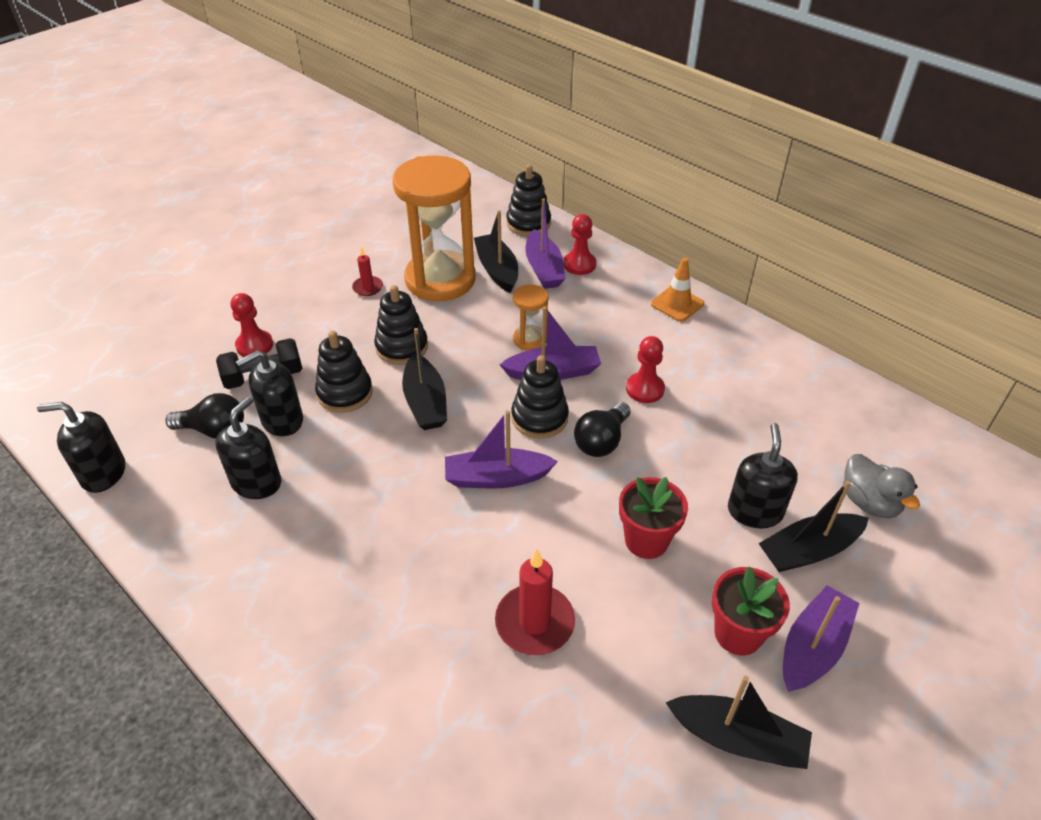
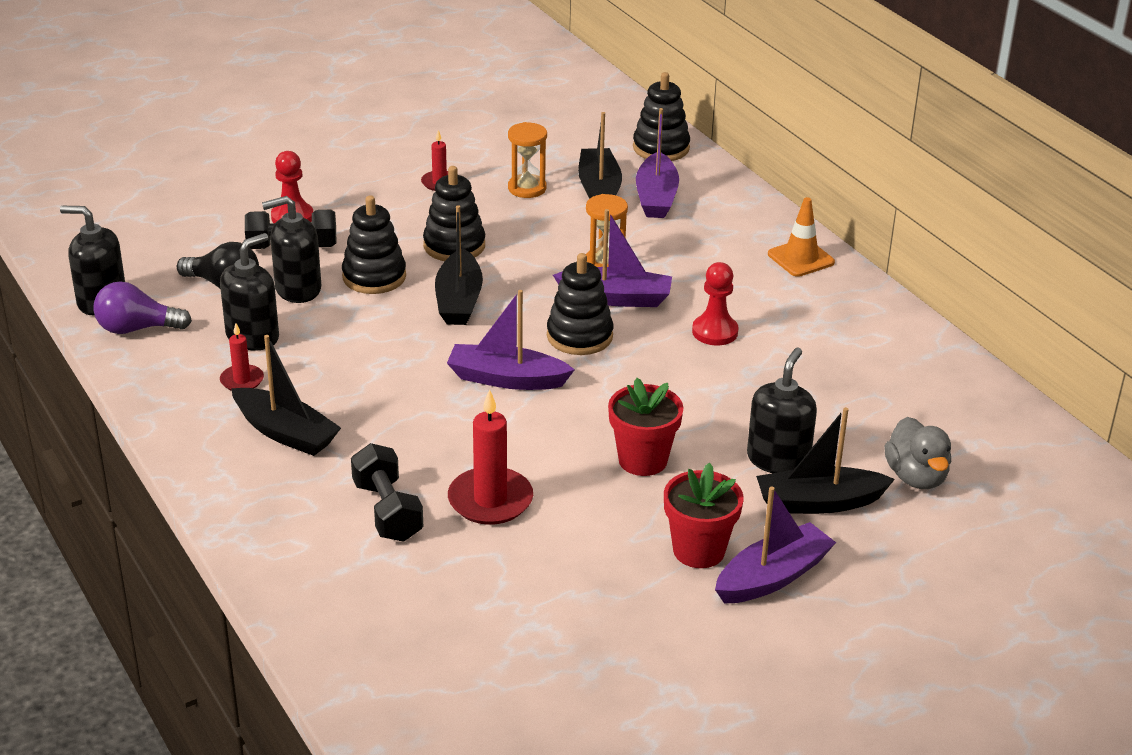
camera: 15 degrees right, 10 degrees down
(145, 498) = (137, 329): none -> purple light bulb
(261, 535) = (242, 380): none -> red candle
(440, 279) = (527, 188): orange hourglass -> orange hourglass, size x0.45
(446, 662) = (387, 511): none -> black dumbbell
(579, 264) = (702, 200): red pawn -> none
(601, 441) = (639, 369): black light bulb -> none
(738, 738) = (651, 624): black boat -> black boat (286, 433)

